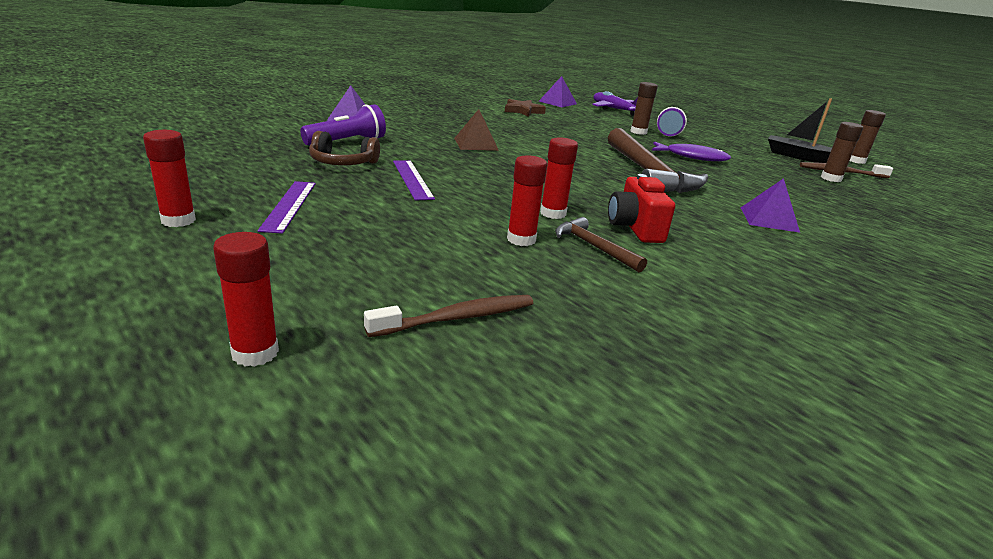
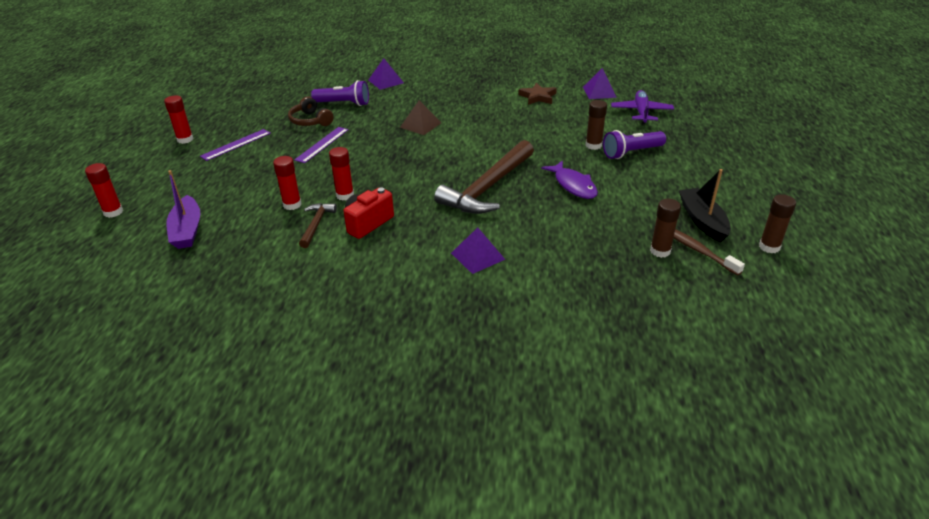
camera: 50 degrees right, 10 degrees up
(457, 318) = (187, 230): brown toothbrush -> purple boat

